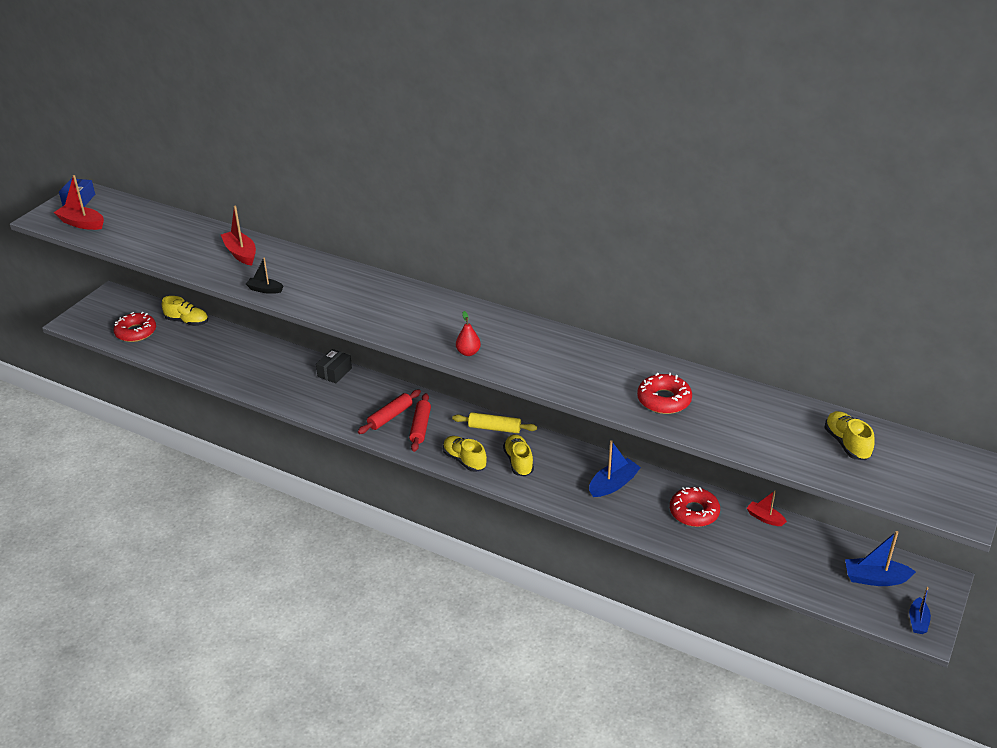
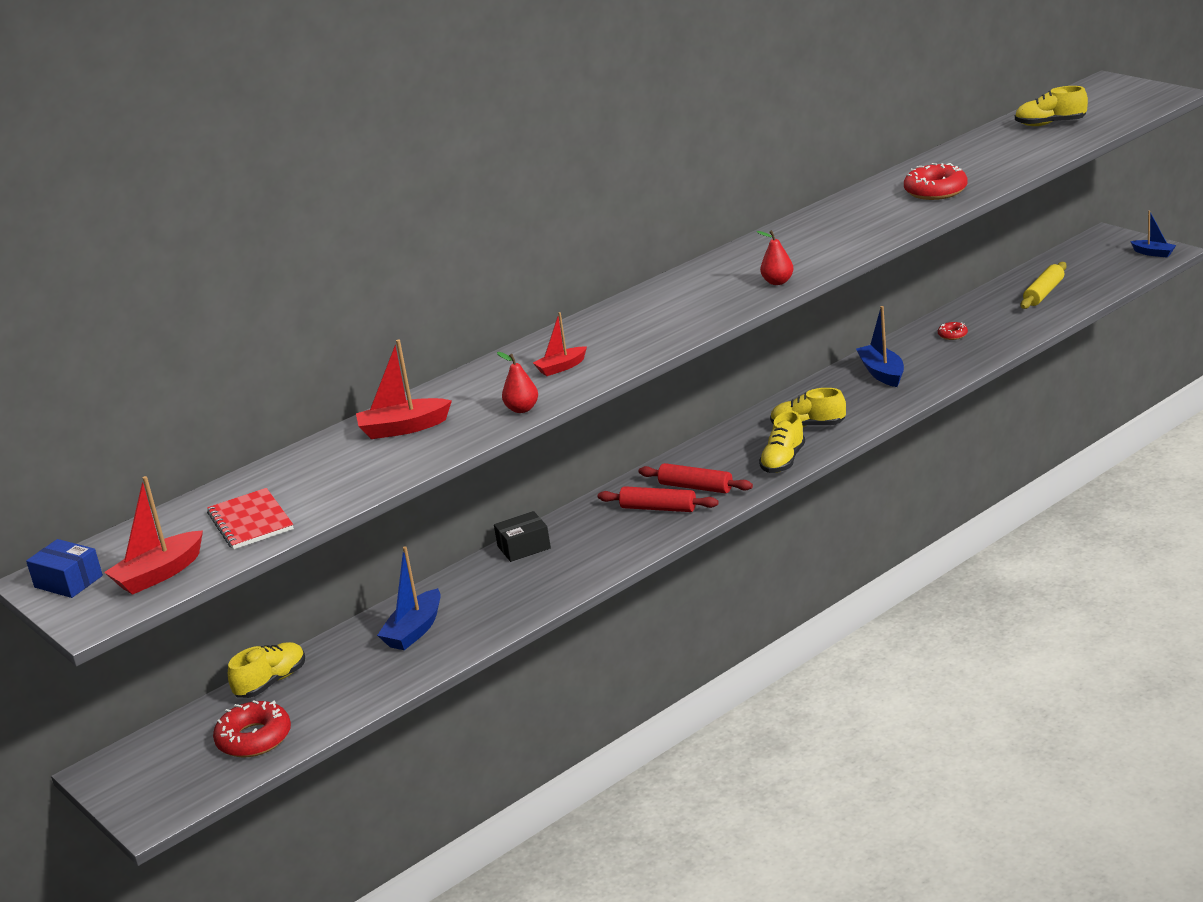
camera: 65 degrees left, 10 degrees down
(134, 234) = (251, 521): none -> red notebook
(265, 289) = (522, 409): black boat -> red pear
(334, 372) = (524, 547): black box -> black box turned 75 degrees counterclockwise
(390, 417) = (658, 508): red rolling pin -> red rolling pin turned 45 degrees counterclockwise
(464, 460) = (783, 461): yellow shoe -> yellow shoe turned 45 degrees counterclockwise
(494, 428) = (733, 436): yellow rolling pin -> yellow rolling pin (1044, 293)
(694, 512) = (952, 335): red donut -> red donut, size x0.50
(765, 518) = (980, 301): red boat -> red boat (561, 367)
(875, 578) = (1090, 263): blue boat -> blue boat (414, 630)

